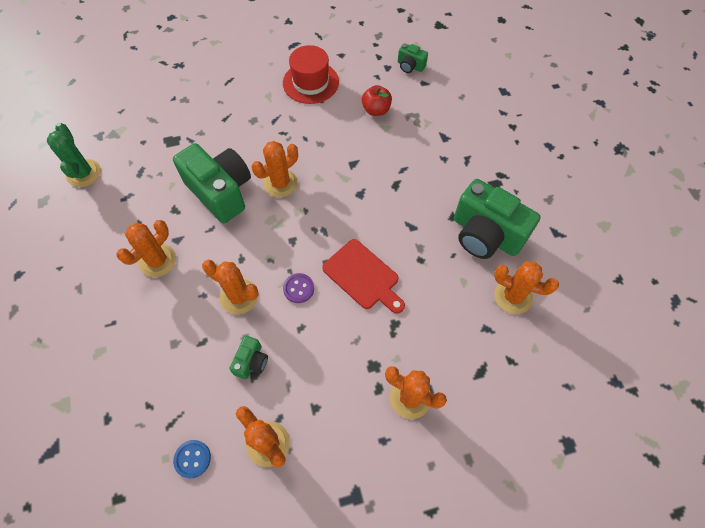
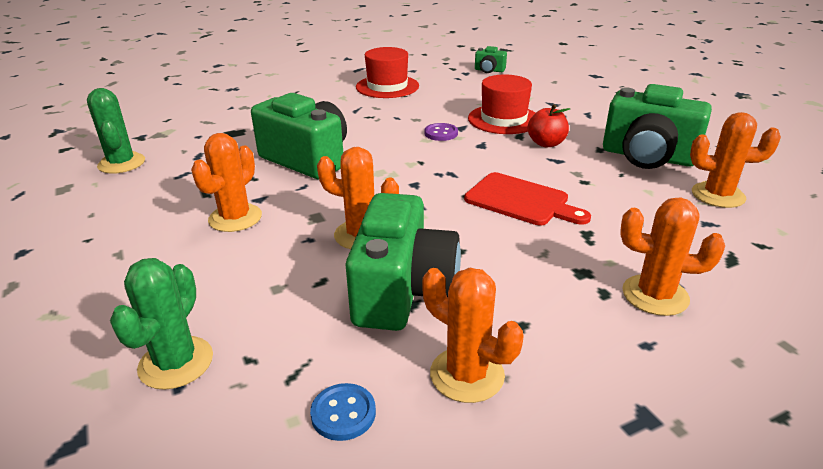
camera: 10 degrees left, 30 degrees down
(107, 400) = (176, 363): none -> green cactus
(251, 362) = (402, 291): green camera -> green camera, size x2.19
(280, 183) = (381, 147): orange cactus -> none
(298, 288) = (441, 219): purple button -> purple button (441, 133)
(376, 110) = (468, 95): red apple -> red apple (546, 143)
(392, 156) = (503, 119): none -> red hat

